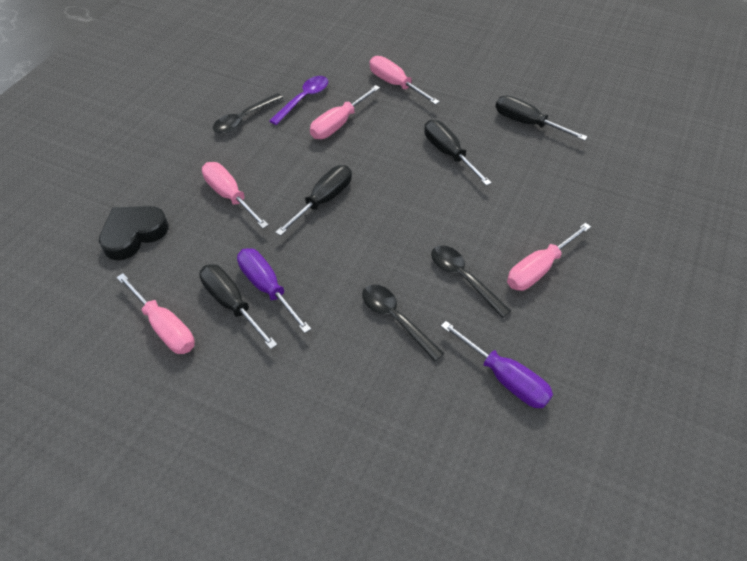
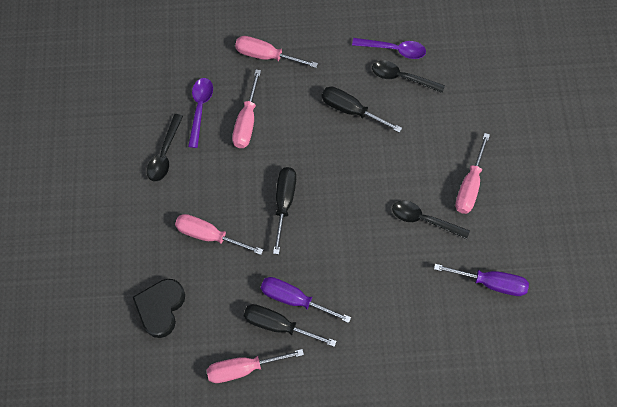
camera: 30 degrees left, 15 degrees up
(164, 326) = (244, 368): pink screwdriver -> pink screwdriver turned 150 degrees clockwise
(396, 319) = (398, 276): black spoon -> black spoon (402, 77)
(527, 123) = (394, 49): black screwdriver -> purple spoon

